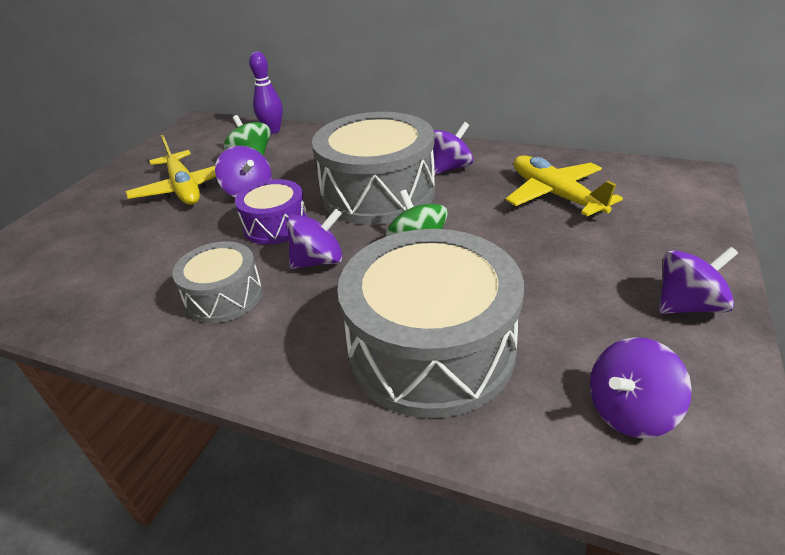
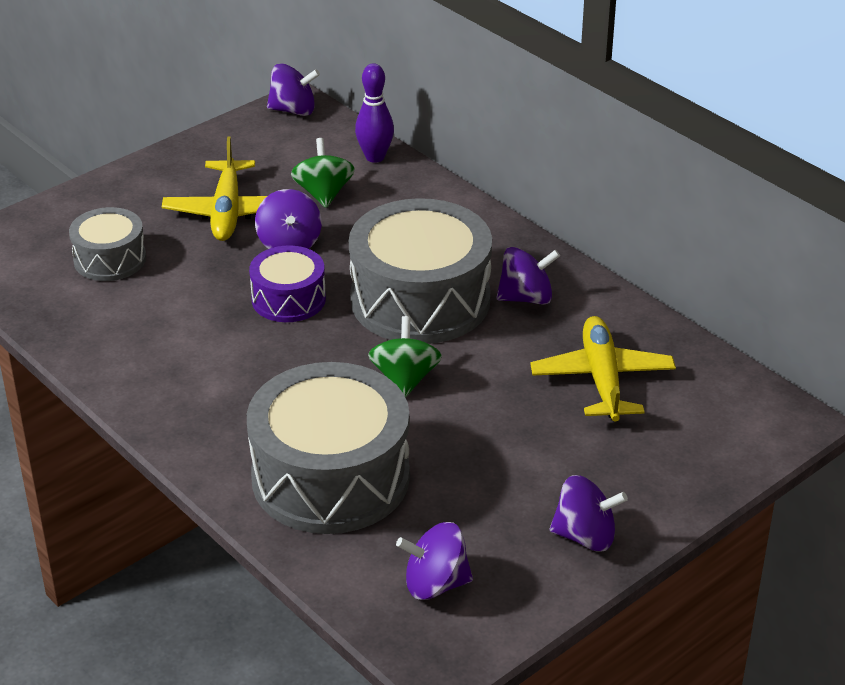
camera: 25 degrees right, 0 degrees up
(224, 296) = (195, 359): grey drum -> grey drum (110, 259)
(318, 261) = (300, 357): purple spinning top -> purple spinning top (293, 110)

